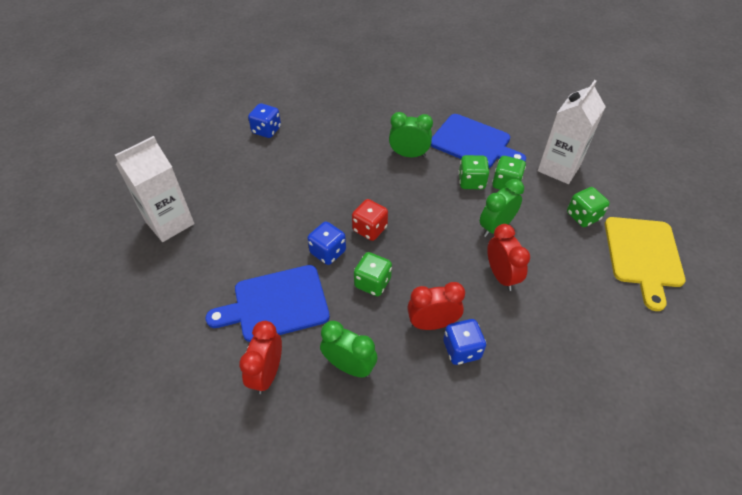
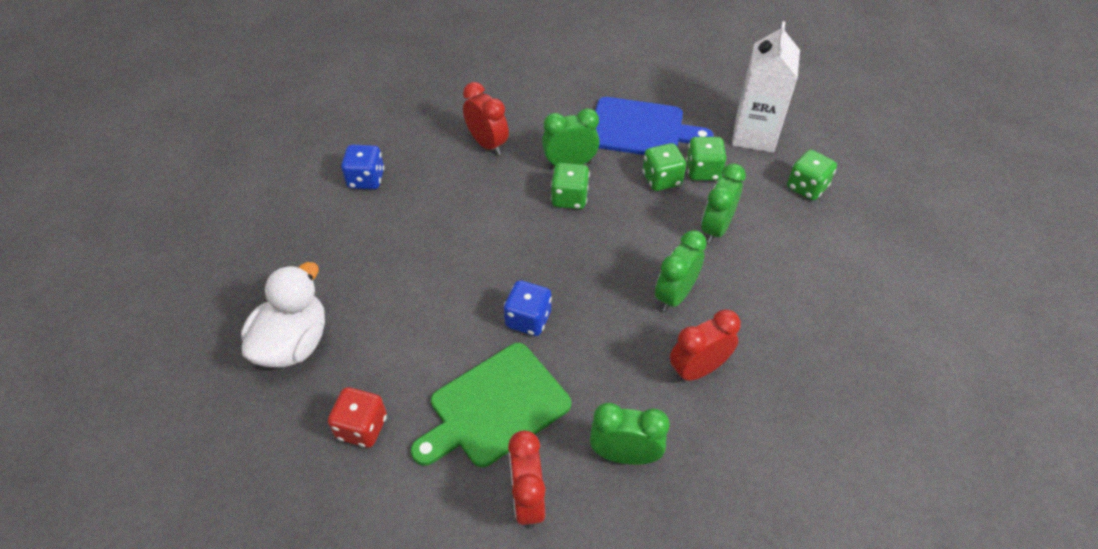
camera: 20 degrees left, 0 degrees up
(170, 223) = (293, 343): white carton -> white duck
(276, 304) = (494, 407): blue cutting board -> green cutting board
(370, 229) = (566, 274): red dice -> red dice (362, 427)
(372, 283) = (603, 341): green dice -> green dice (569, 198)
(441, 266) = (674, 295): none -> green clock
(461, 350) = (745, 390): blue dice -> none
(501, 276) = (749, 286): red clock -> red clock (487, 144)
(643, 255) = (890, 216): yellow cutting board -> none

